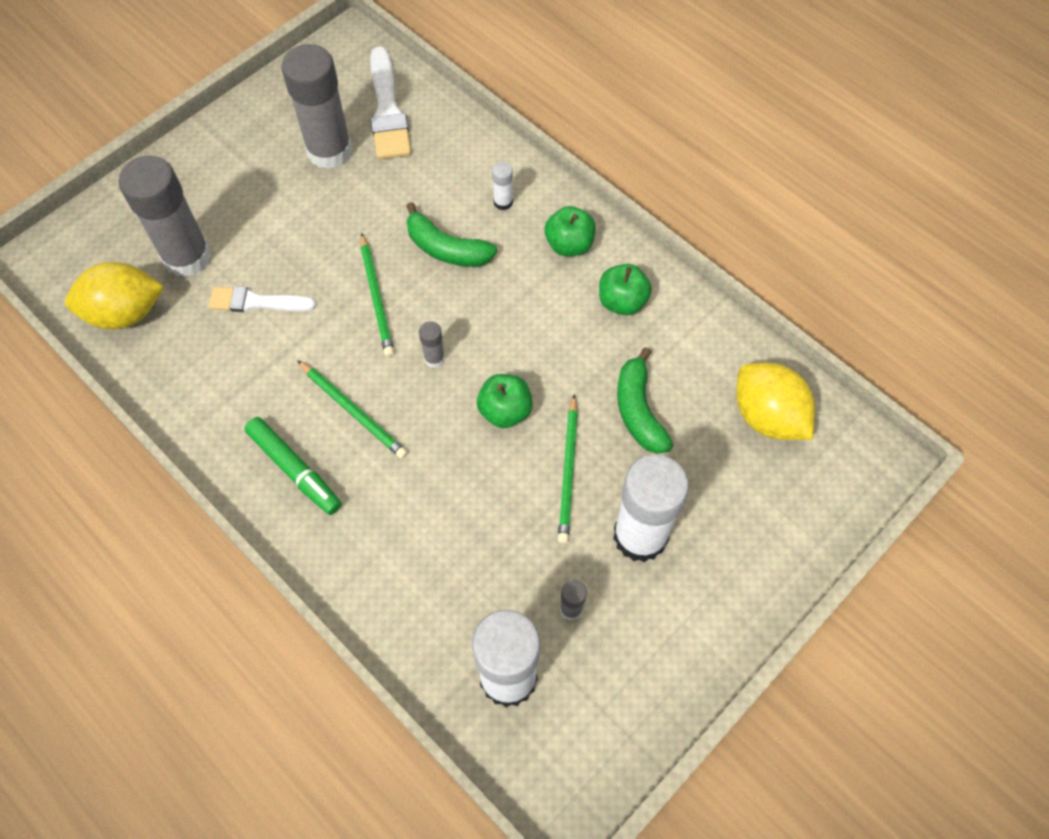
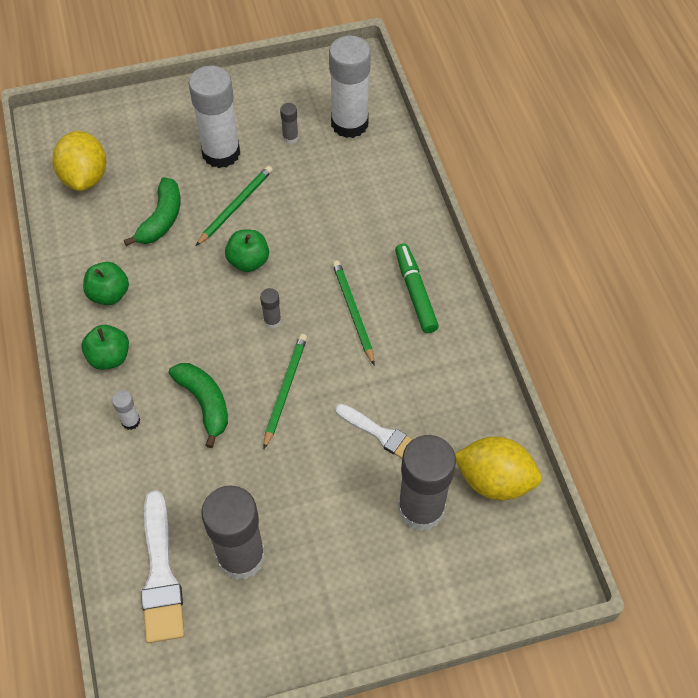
camera: 150 degrees left, 5 degrees down
(388, 110) = (161, 574): white brush -> white brush turned 150 degrees clockwise

